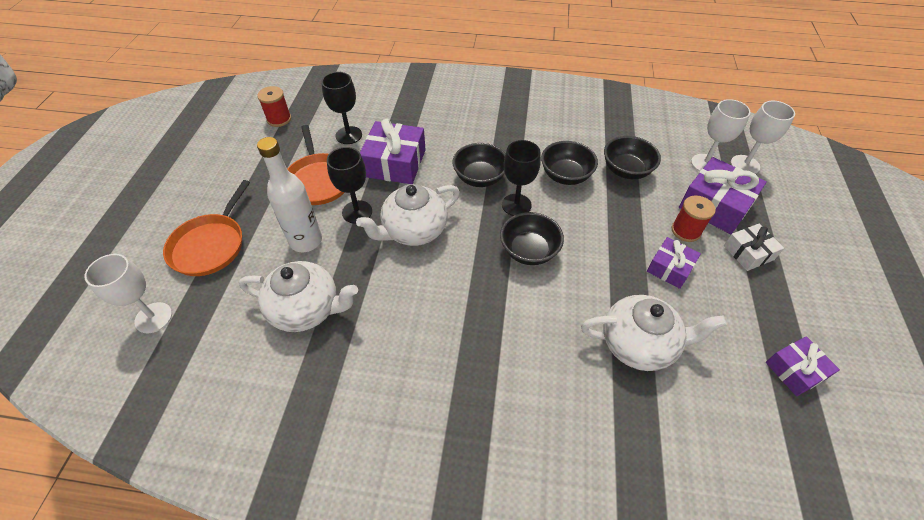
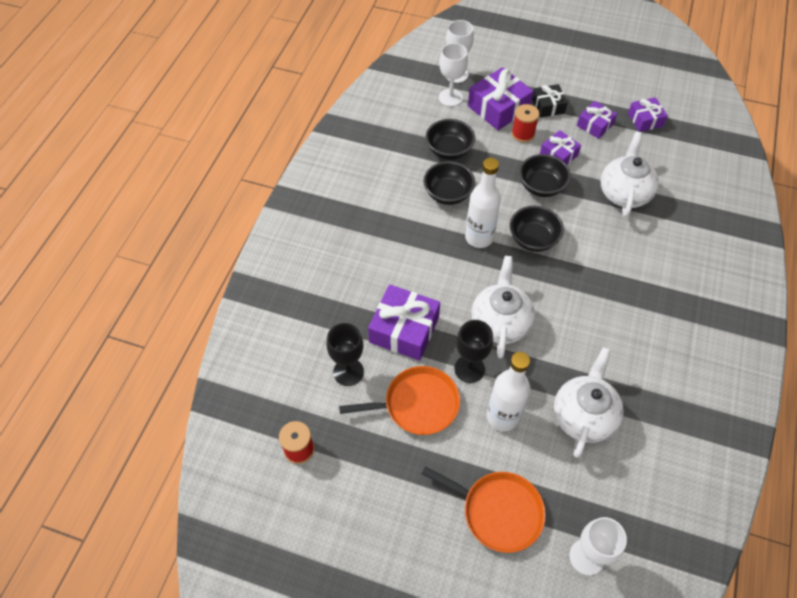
camera: 80 degrees left, 5 degrees up
(413, 231) = (500, 322): white teapot -> white teapot turned 150 degrees counterclockwise
(480, 178) = (439, 259): black bowl -> black bowl (541, 186)
(516, 205) = (479, 237): black goblet -> white bottle
(745, 306) = (594, 125): none -> purple gift
(748, 252) = (548, 106): white gift -> black gift

